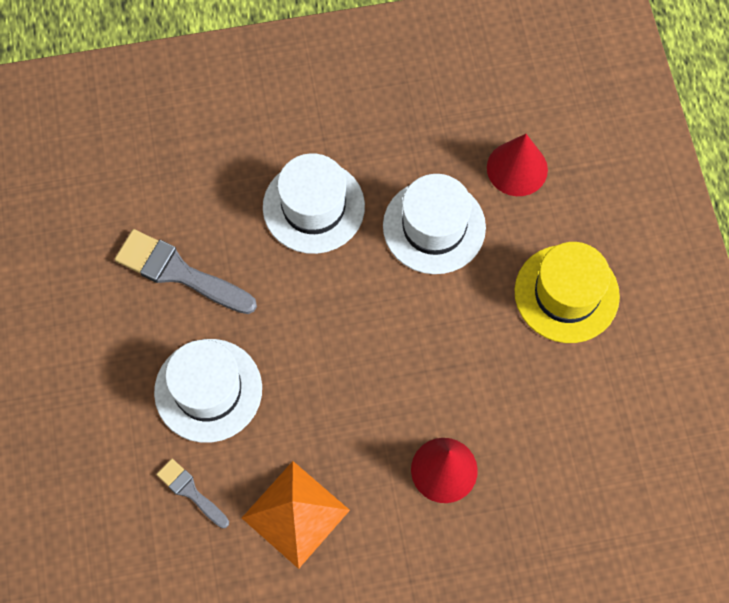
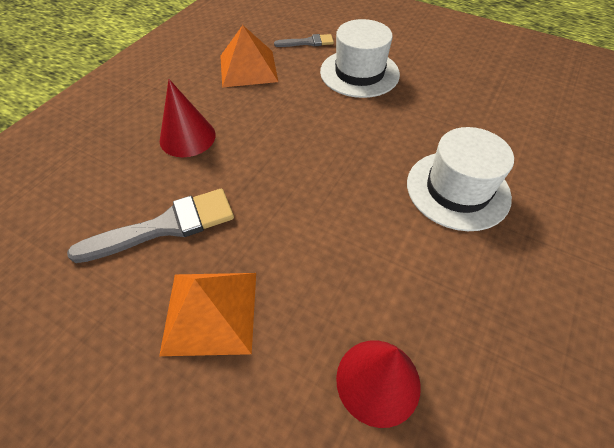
camera: 130 degrees right, 15 degrees down
(179, 272) = (456, 98): grey brush -> grey brush (165, 226)
(434, 227) = (371, 256): white hat -> none
(566, 294) = (210, 311): yellow hat -> orange pyramid

